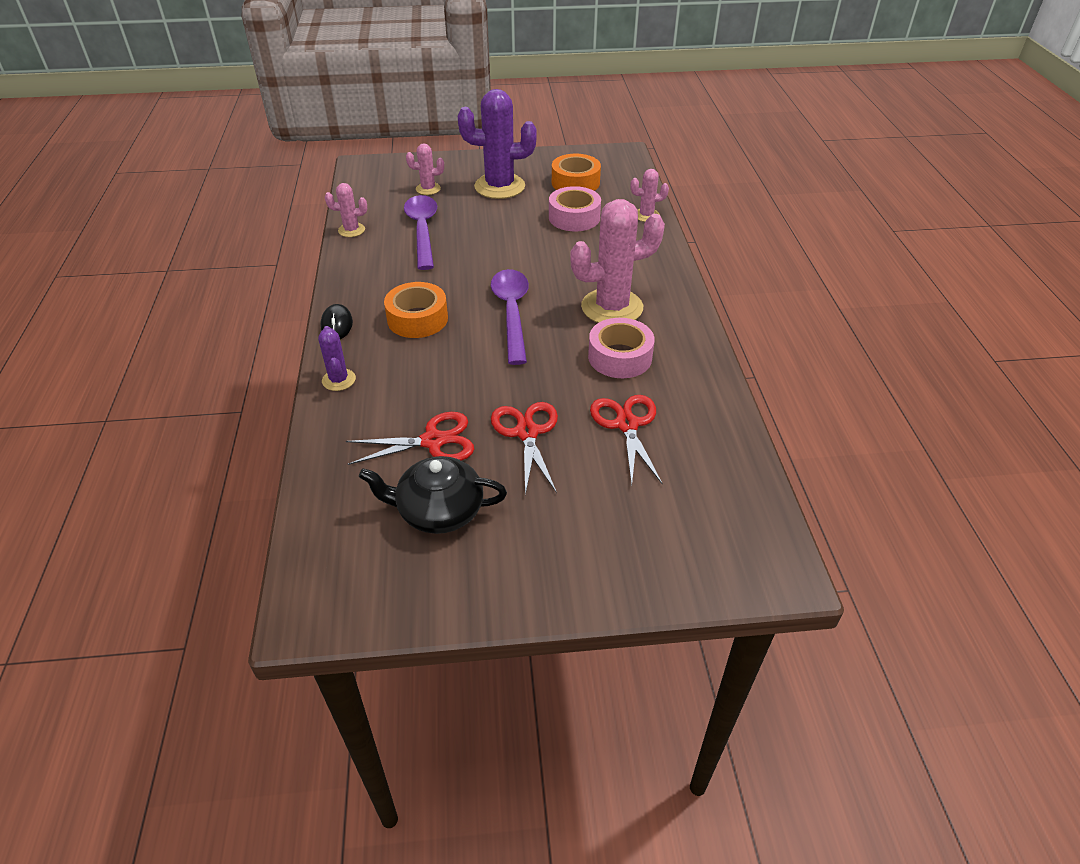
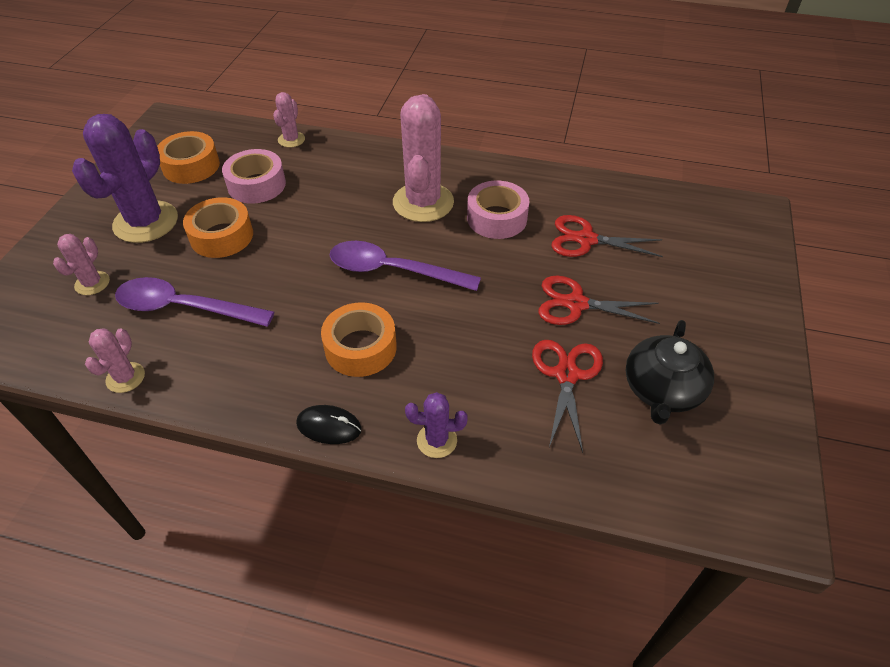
camera: 70 degrees left, 5 degrees up
(504, 221) = (222, 236): none -> orange tape

